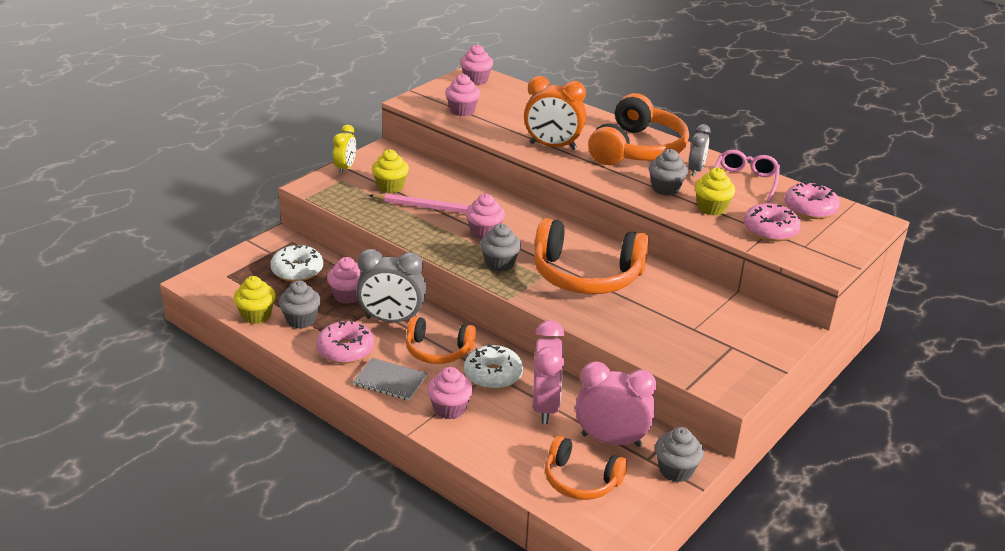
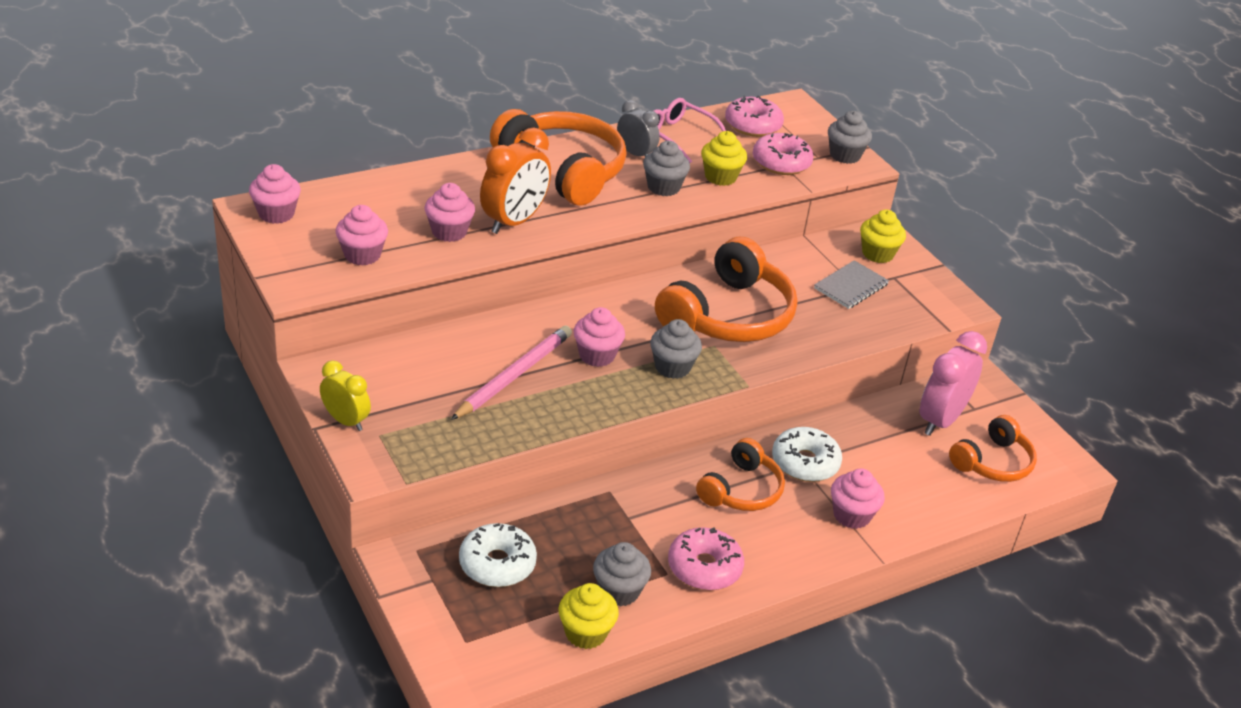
camera: 70 degrees left, 5 degrees up
(348, 295) = (586, 532): pink cupcake -> pink cupcake (449, 232)
(390, 187) = (430, 395): yellow cupcake -> yellow cupcake (877, 254)
(390, 381) = (782, 547): grey notebook -> grey notebook (851, 286)
(392, 320) = (660, 509): grey clock -> none
(545, 406) = (873, 444): pink clock -> none
(676, 470) = (995, 398): grey cupcake -> grey cupcake (845, 155)

